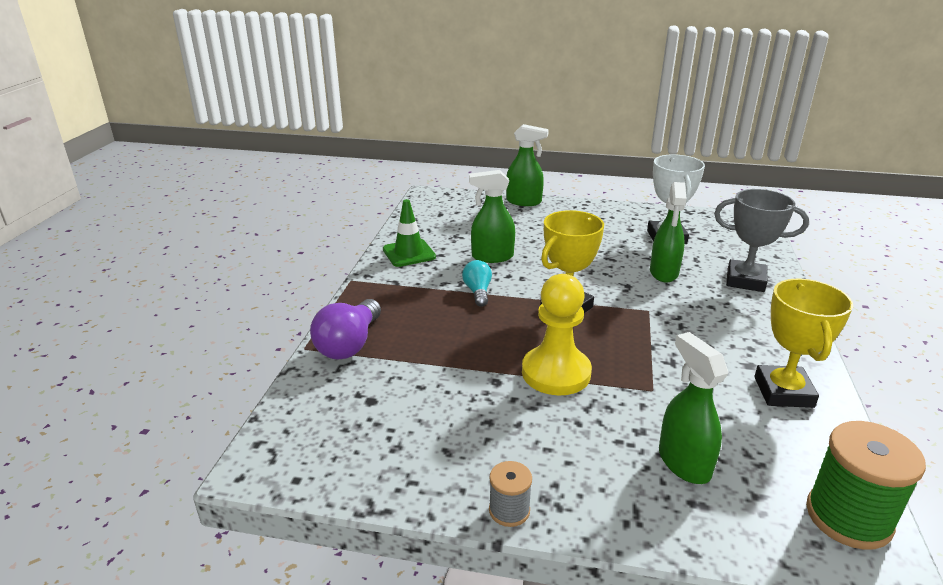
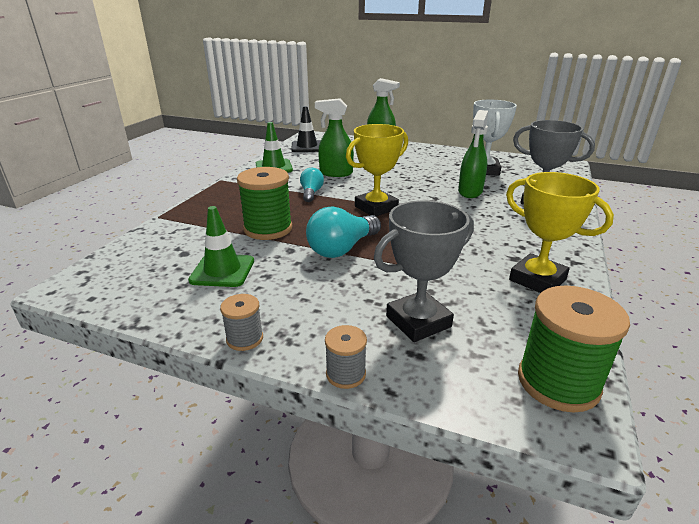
camera: 10 degrees right, 0 degrees up
(349, 344) = (192, 217): purple light bulb -> none
(432, 421) = (222, 271): none -> green traffic cone
(434, 215) = (307, 147): none -> black traffic cone
(454, 353) = (268, 229): none -> green spool
(556, 373) = (342, 248): yellow pawn -> turquoise light bulb
(639, 539) = (346, 374): none -> grey spool
(683, 462) = (418, 321): green spray bottle -> grey trophy
(783, 392) = (537, 280): yellow trophy -> yellow trophy turned 60 degrees counterclockwise

